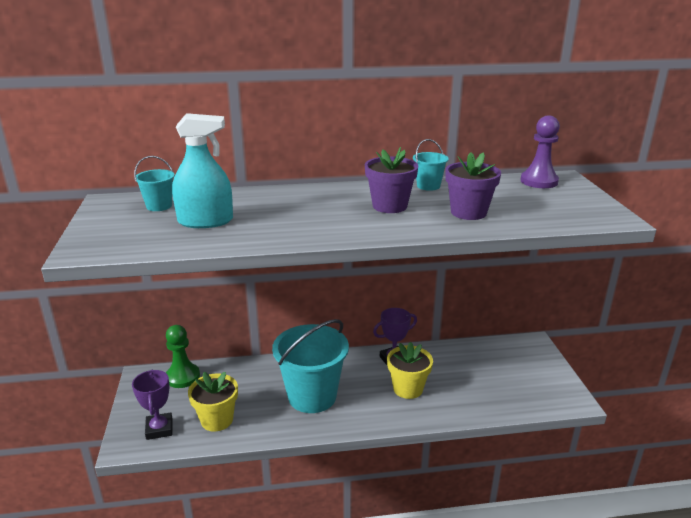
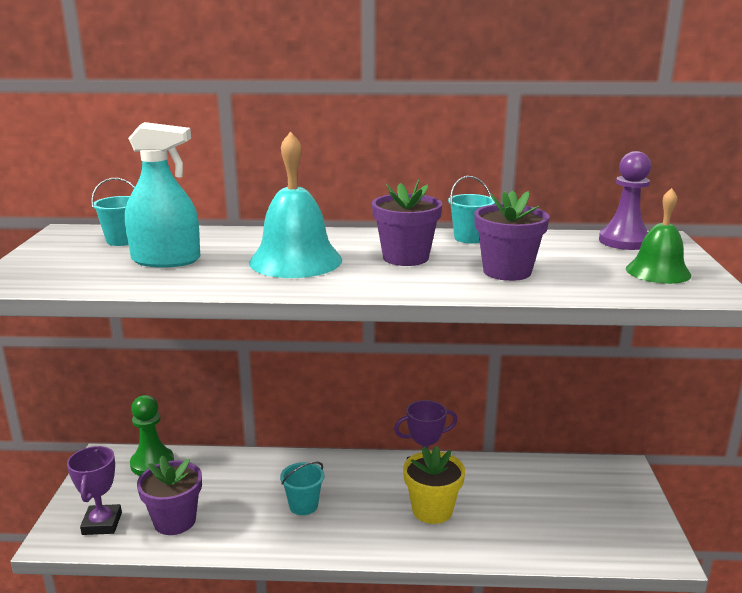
camera: 10 degrees right, 5 degrees down
(217, 420) = (175, 521): yellow flower pot -> purple flower pot
(308, 214) = (295, 260): none -> turquoise bell
(312, 396) = (303, 505): turquoise bucket -> turquoise bucket, size x0.45
(572, 205) = (658, 271): none -> green bell

